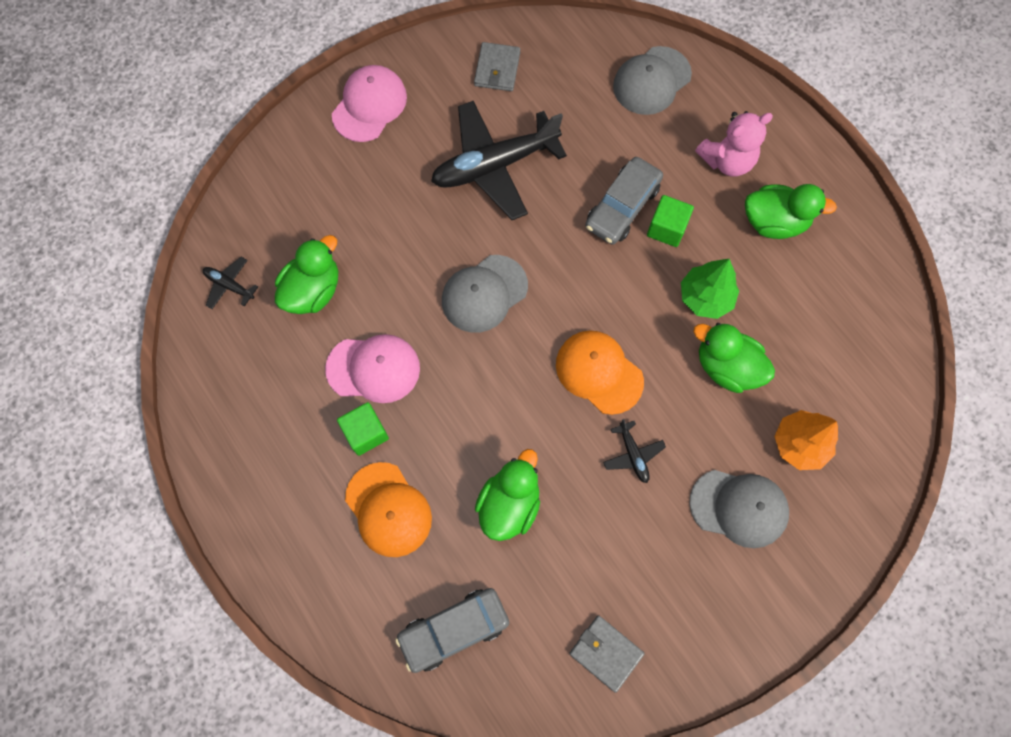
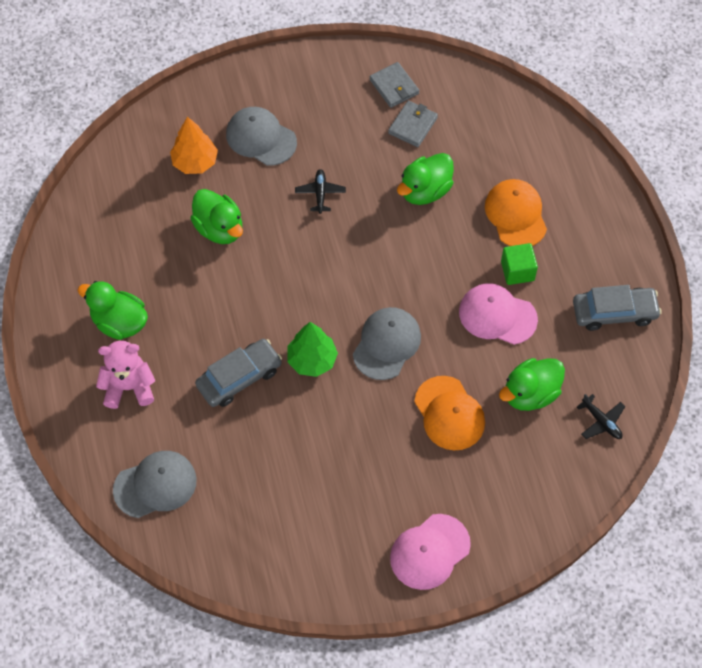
camera: 160 degrees left, 10 degrees down
(454, 629) = (492, 130): grey car -> grey car (614, 312)
(484, 294) = (386, 344): grey cap -> grey cap turned 45 degrees counterclockwise
(495, 166) = (334, 451): black plane -> none
(497, 69) = (294, 548): grey wallet -> grey wallet (413, 125)
(599, 372) = (319, 256): orange cap -> orange cap (449, 413)
(667, 228) = (211, 347): green cube -> none
(705, 297) = (208, 283): green tree -> green tree (312, 360)

